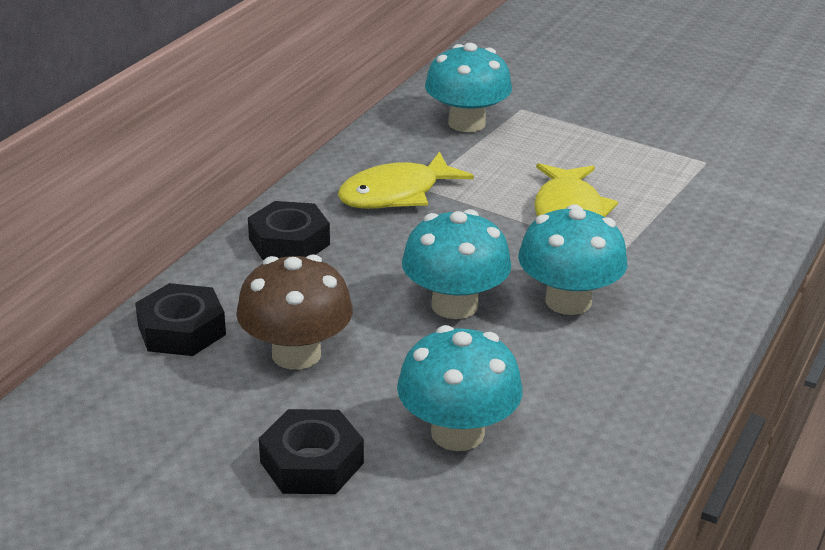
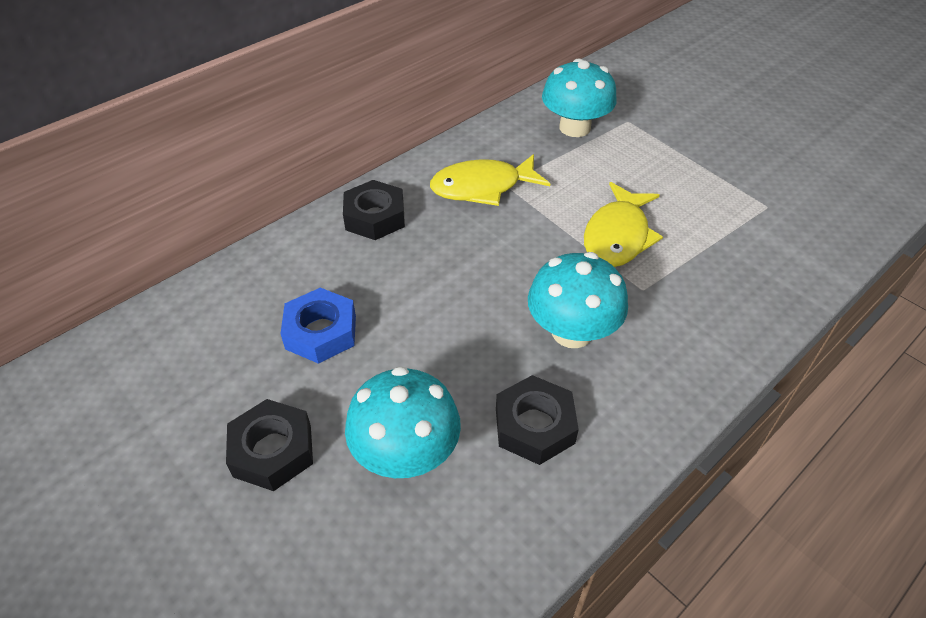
camera: 20 degrees right, 15 degrees up
(181, 330) = (249, 286): black nut -> black nut (534, 426)
(296, 354) = (321, 332): brown mushroom -> blue nut
(454, 305) = (472, 312): turquoise mushroom -> none

